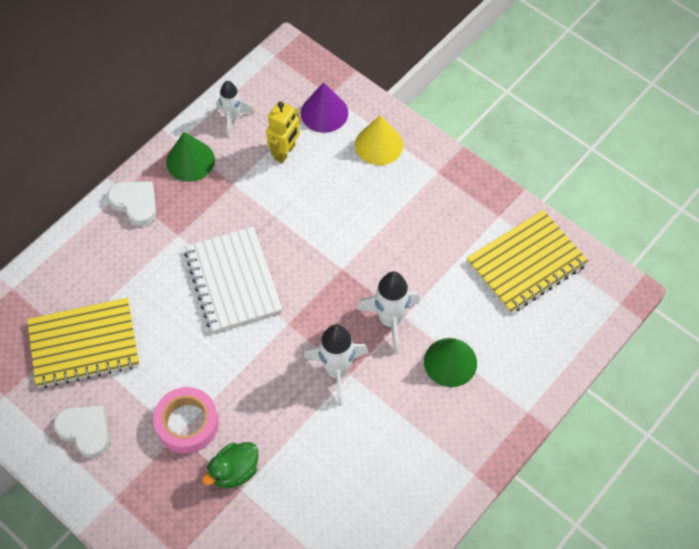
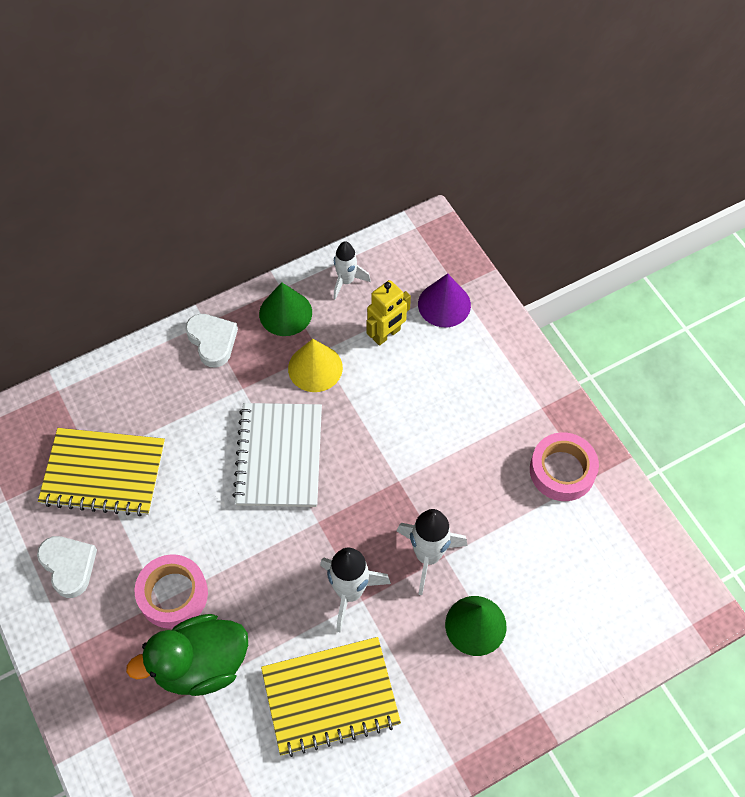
camera: 20 degrees right, 0 degrees up
(234, 471) = (201, 664): green duck -> green duck, size x1.65
(379, 144) = (489, 357): yellow cone -> yellow cone (315, 368)
(473, 217) = (562, 470): none -> pink tape
(526, 263) = (602, 542): yellow notebook -> yellow notebook (330, 697)

